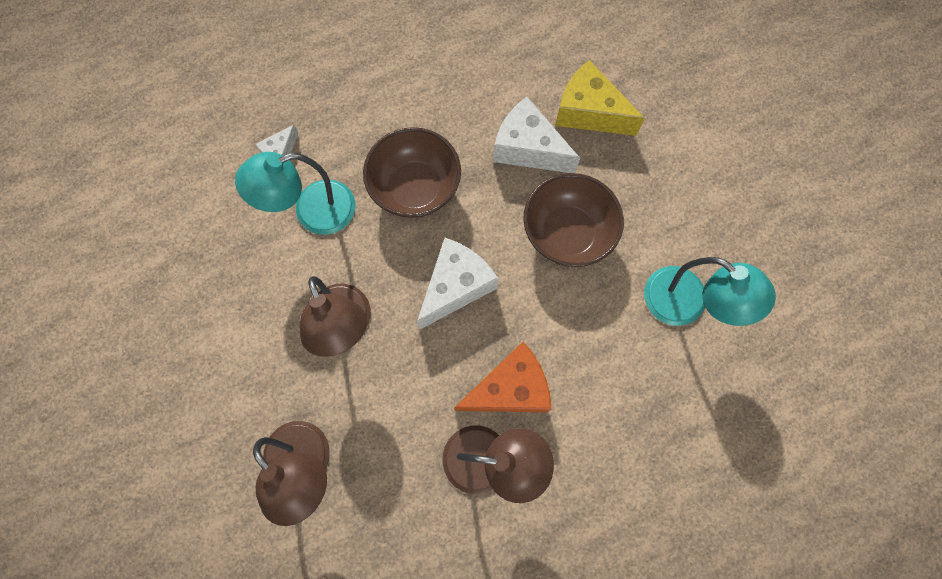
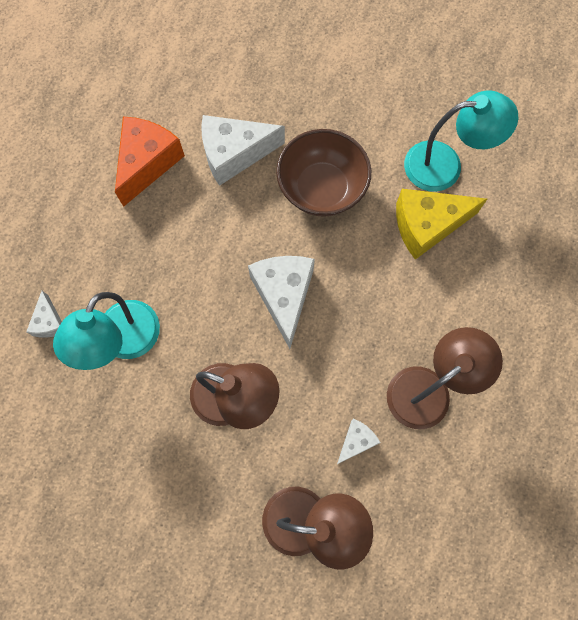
camera: 45 degrees left, 0 degrees up
(397, 444) = (356, 441): none -> white cheese
(415, 188) = (182, 254): brown bowl -> none
(510, 389) = (391, 329): orange cheese -> orange cheese (147, 163)
(589, 112) = (251, 91): yellow cheese -> yellow cheese (427, 225)

